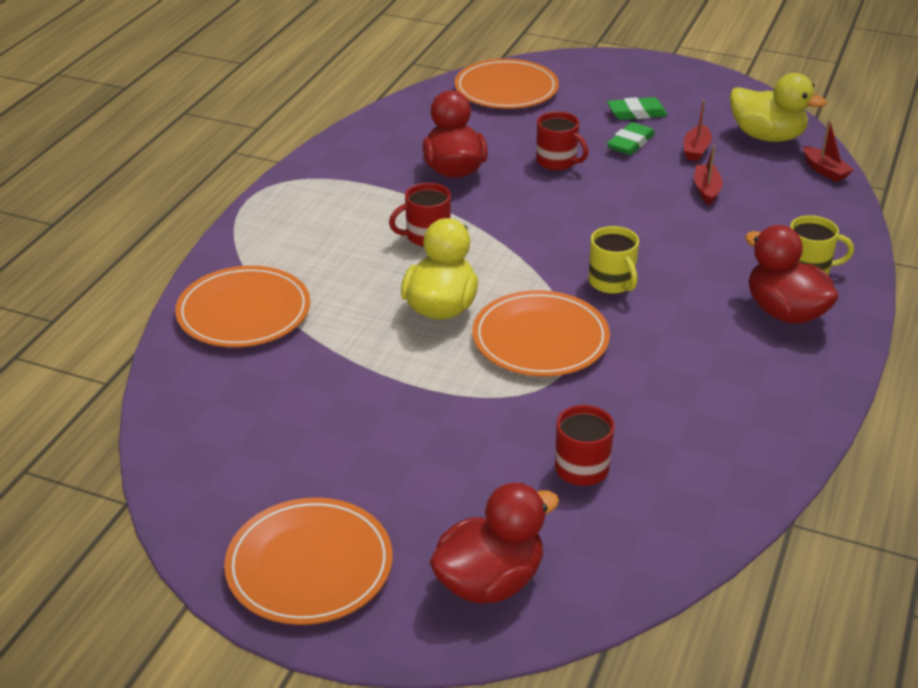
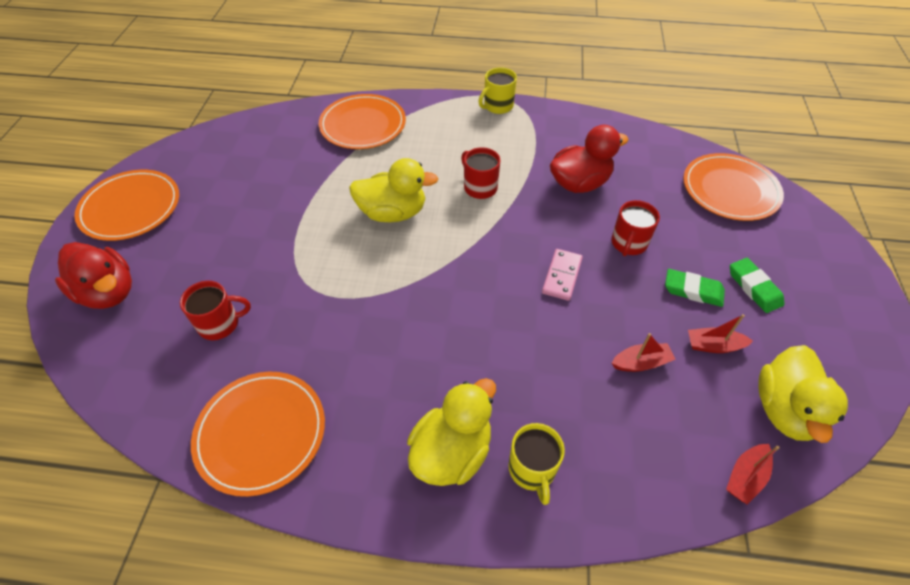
camera: 75 degrees right, 15 degrees up
(540, 339) = (368, 275): orange plate -> orange plate (261, 433)
(587, 209) = (561, 276): none -> pink domino
(612, 282) = (457, 309): yellow mug -> yellow mug (497, 106)
(785, 312) = (452, 452): red duck -> yellow duck

